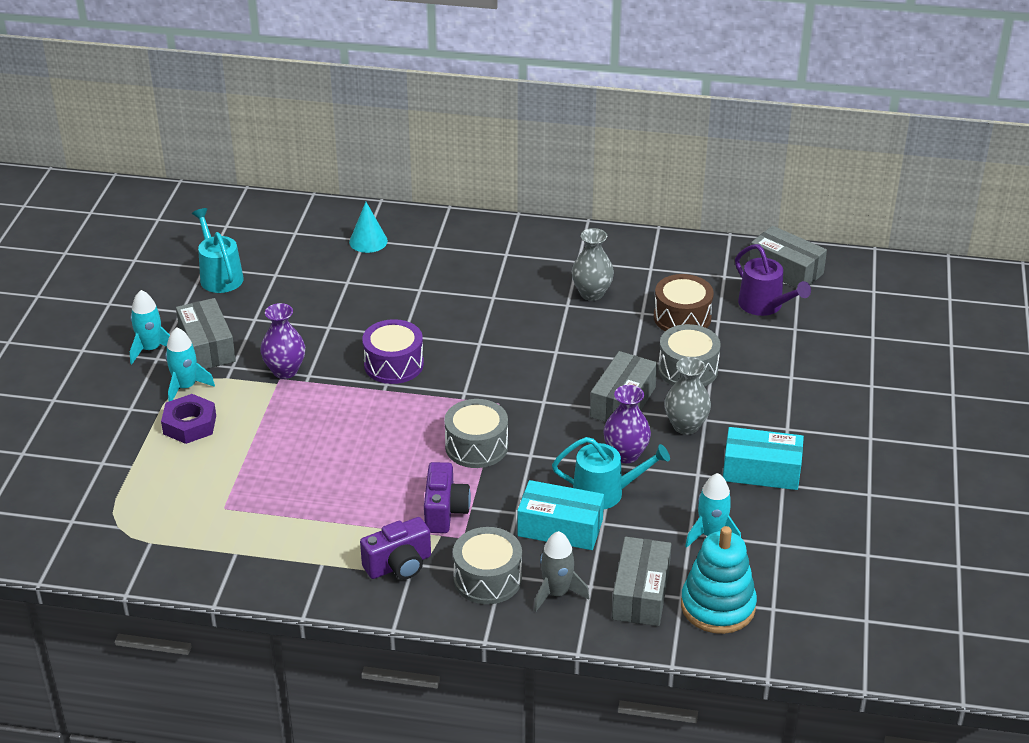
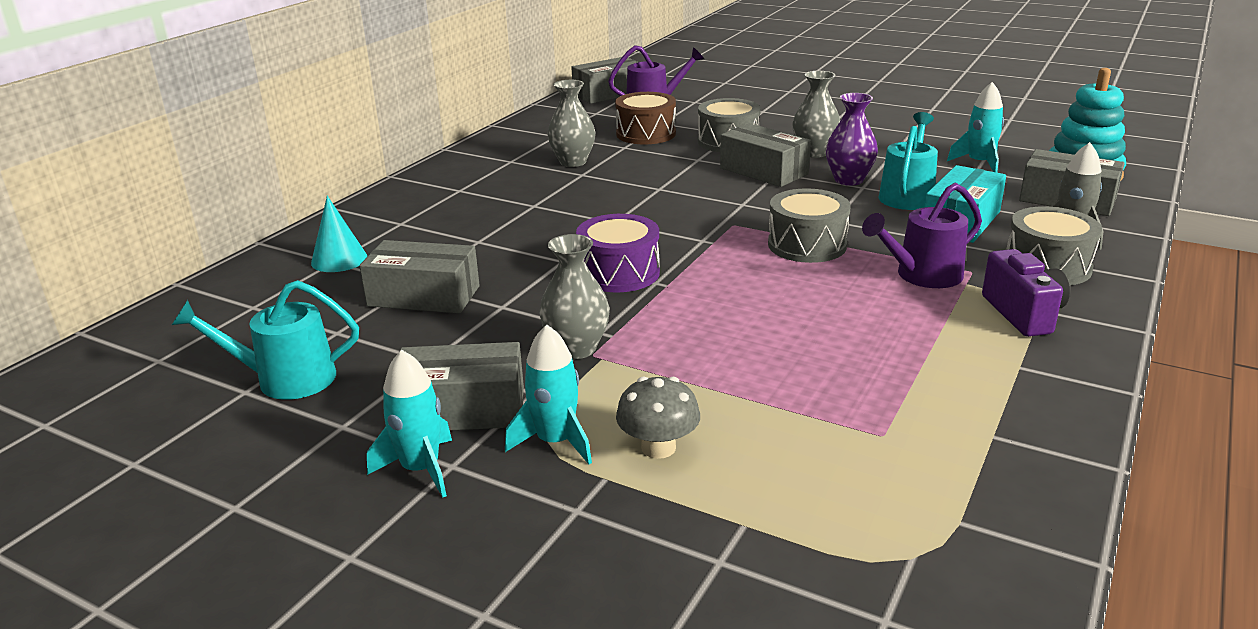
camera: 70 degrees left, 10 degrees down
(189, 424) = (658, 447): purple nut -> grey mushroom
(285, 371) = (576, 348): purple vase -> grey vase
(330, 292) = (424, 296): none -> grey box
(444, 511) = (922, 275): purple camera -> purple watering can
(761, 471) = (891, 136): turquoise box -> none

